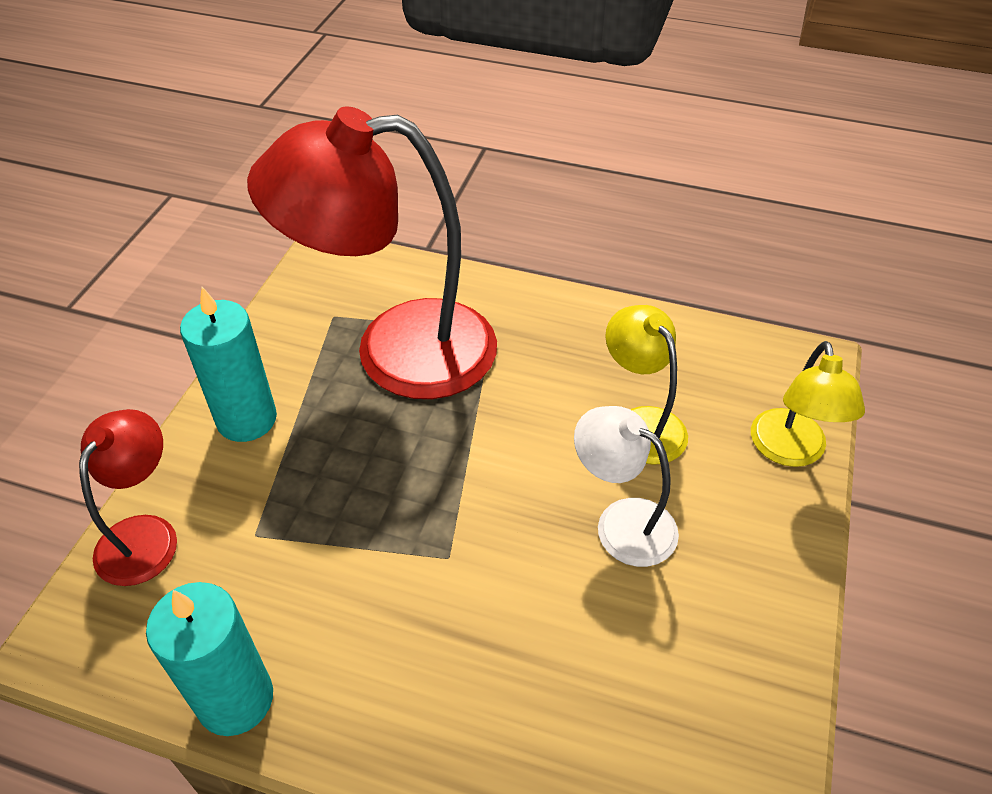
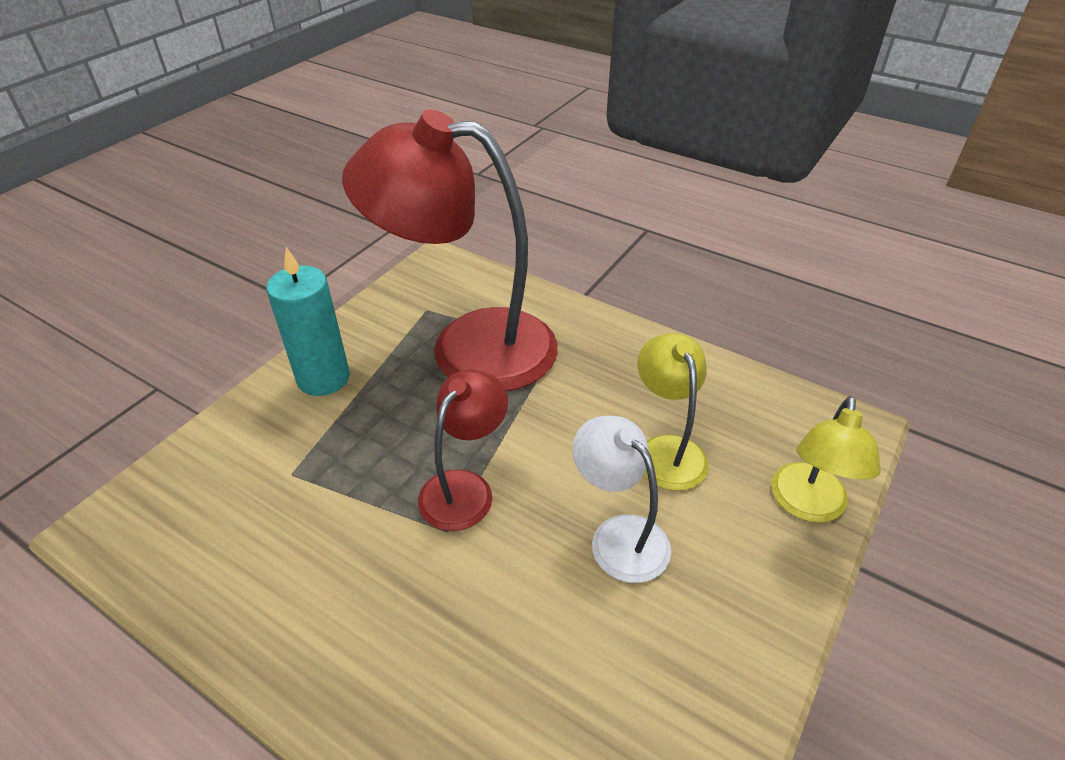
camera: 15 degrees right, 5 degrees down
(145, 534) = (205, 454): red lamp -> red lamp (465, 488)
(235, 699) = (217, 611): turquoise candle -> none

